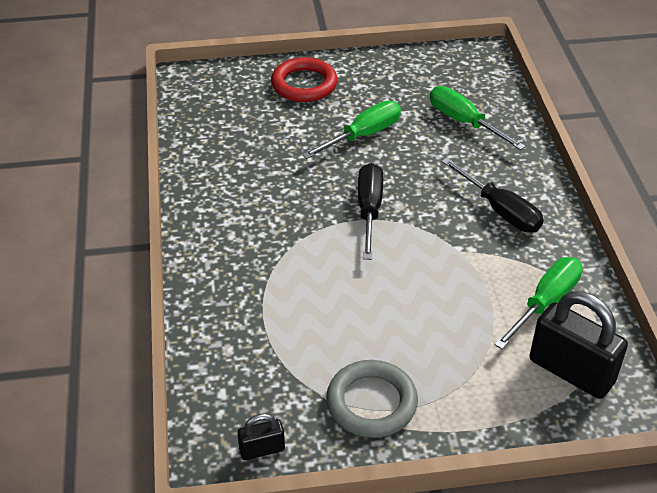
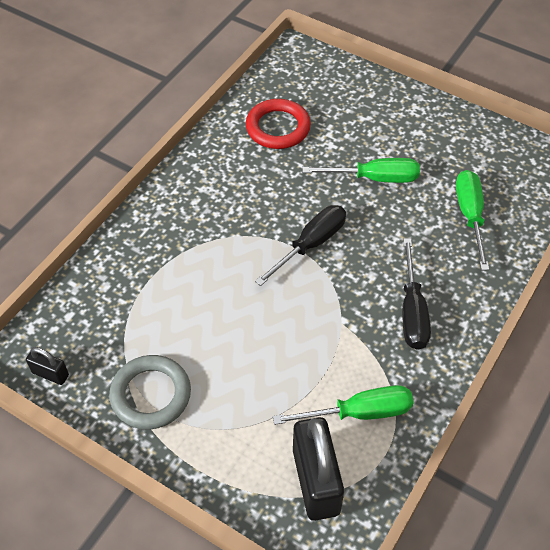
camera: 40 degrees right, 10 degrees up
(304, 84) = (376, 107): red ring -> red ring (278, 127)

